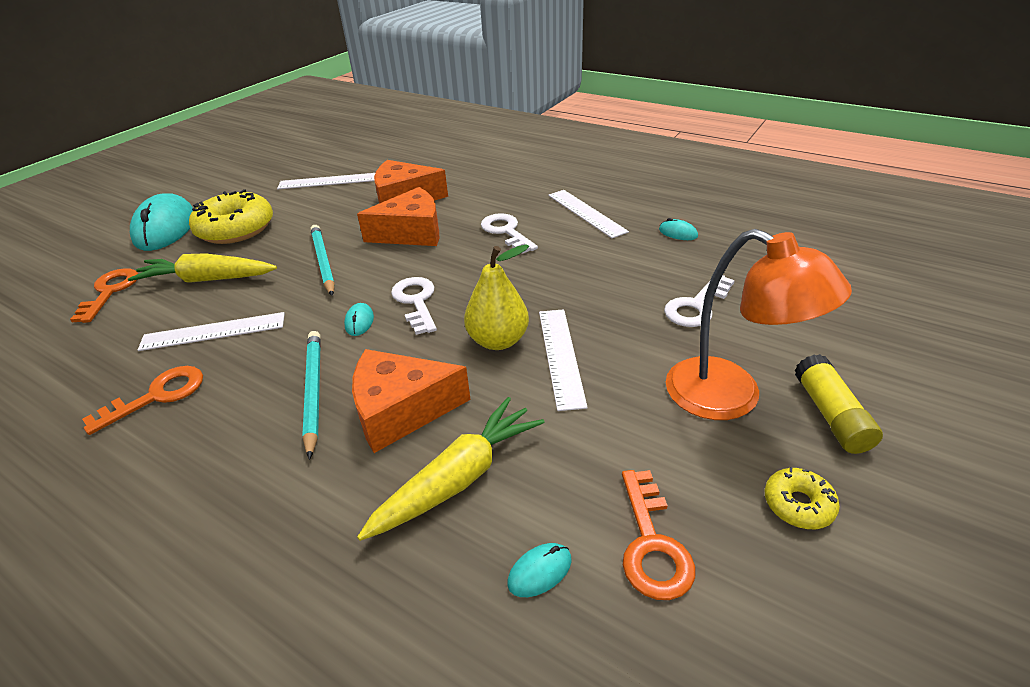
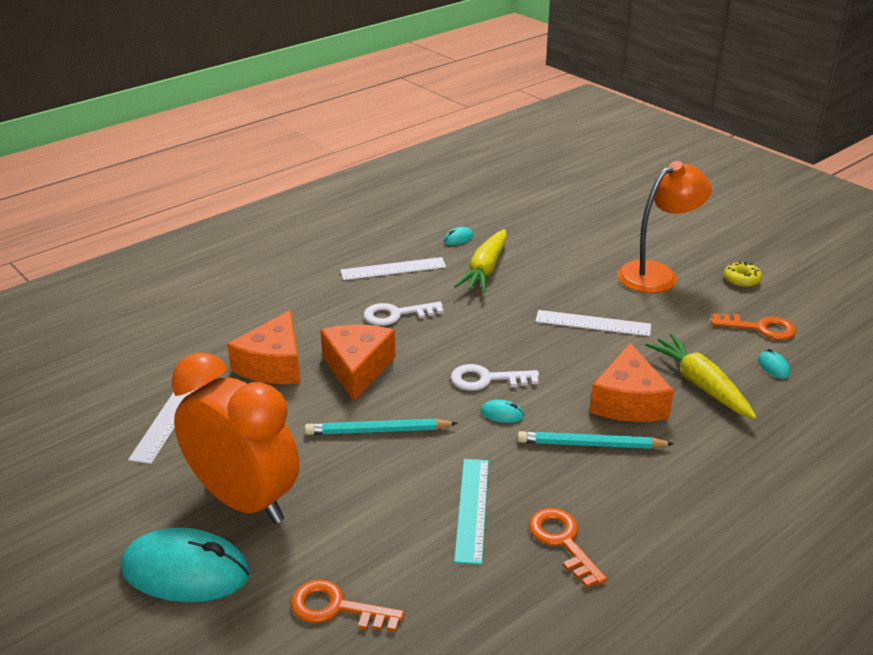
camera: 75 degrees left, 5 degrees down
(207, 279) = (361, 520): yellow carrot -> yellow carrot (485, 270)
(213, 332) = (472, 509): white ruler -> turquoise ruler
(236, 229) = (244, 500): yellow donut -> orange clock
(498, 340) = (562, 346): yellow pear -> none
(696, 306) = (560, 258): white key -> none
(830, 415) = (680, 249): yellow glue stick -> none

